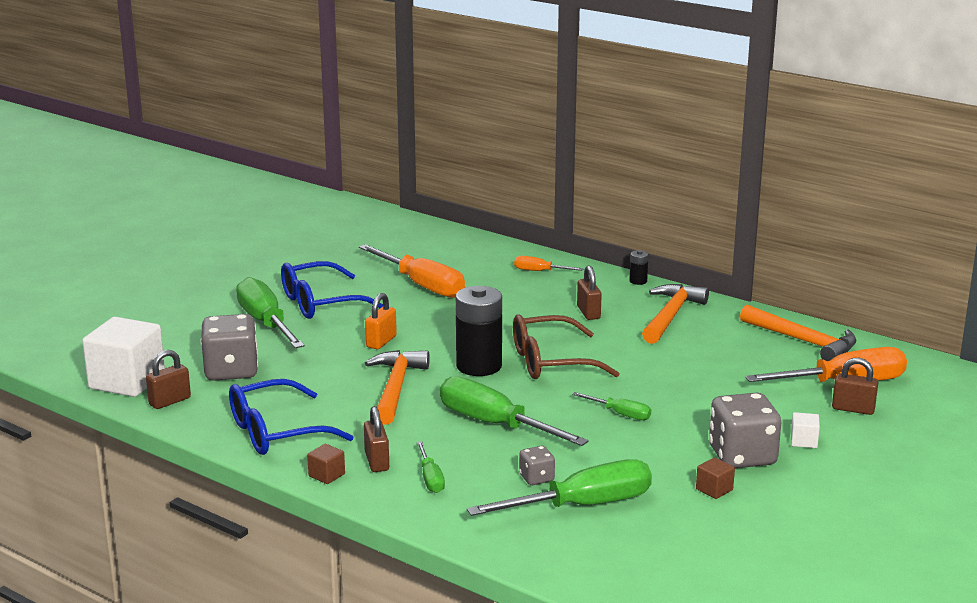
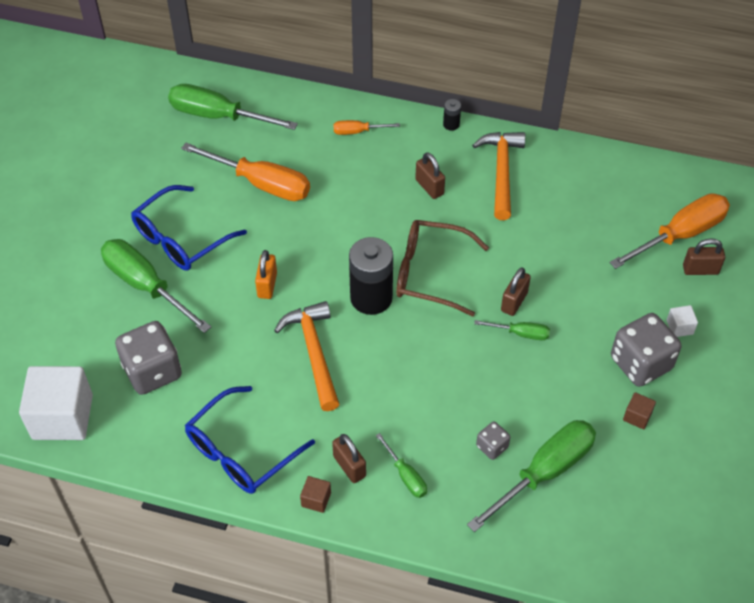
camera: 20 degrees left, 30 degrees up
(170, 401) = (120, 435): brown padlock -> brown padlock (514, 302)
(494, 424) = (423, 381): green screwdriver -> green screwdriver (218, 116)
(550, 362) = (430, 273): brown glasses -> brown glasses turned 45 degrees clockwise
(803, 341) = (625, 181): orange hammer -> none

